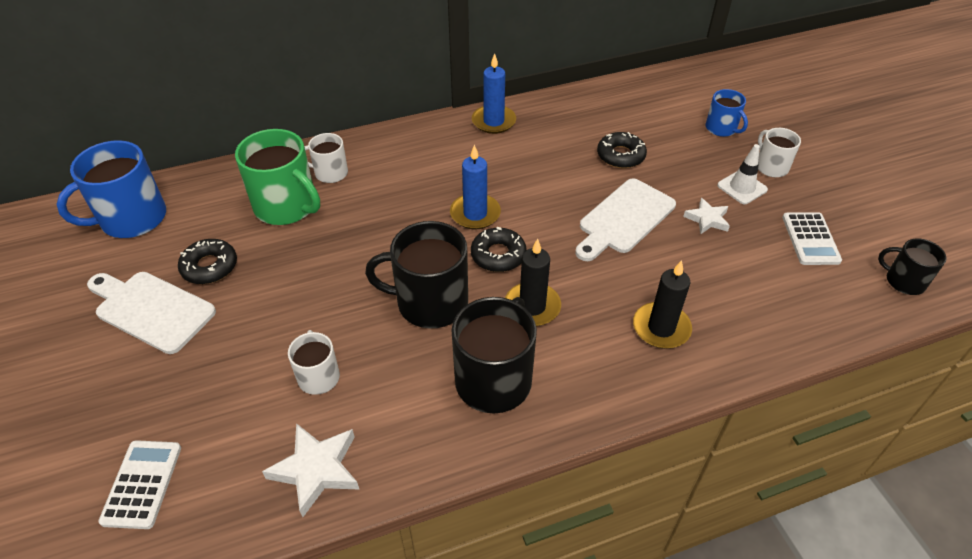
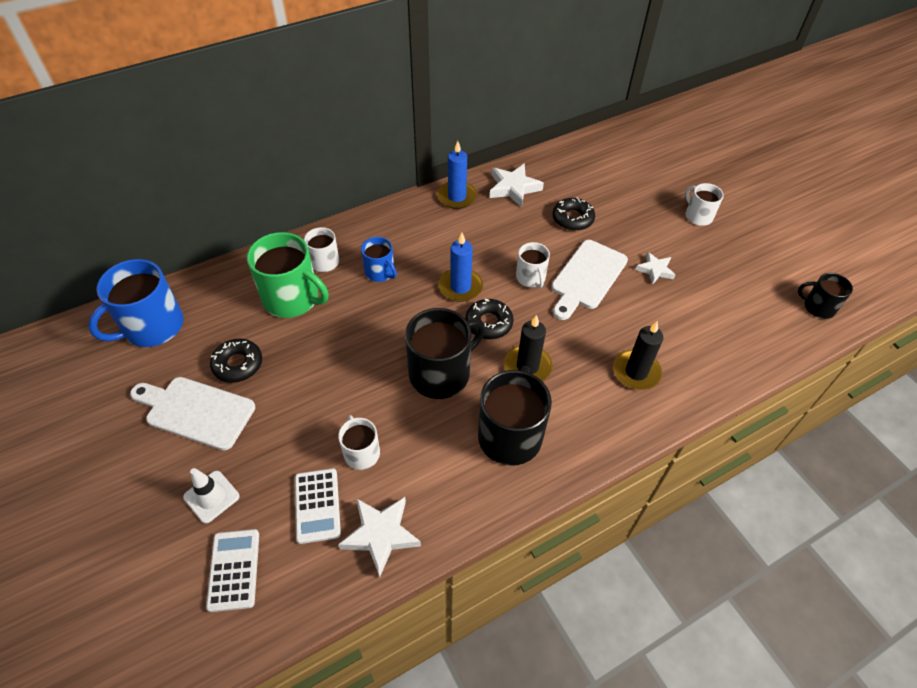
camera: 10 degrees left, 5 degrees up
(430, 302) = (441, 373): black mug -> black mug turned 150 degrees clockwise
(558, 212) = (531, 278): none -> white mug
(560, 118) = (513, 188): none -> white star
(721, 128) = (651, 184): blue mug -> blue mug (380, 272)
(742, 187) = (678, 238): white traffic cone -> white traffic cone (211, 496)
(810, 239) = (740, 278): white calculator -> white calculator (317, 505)

